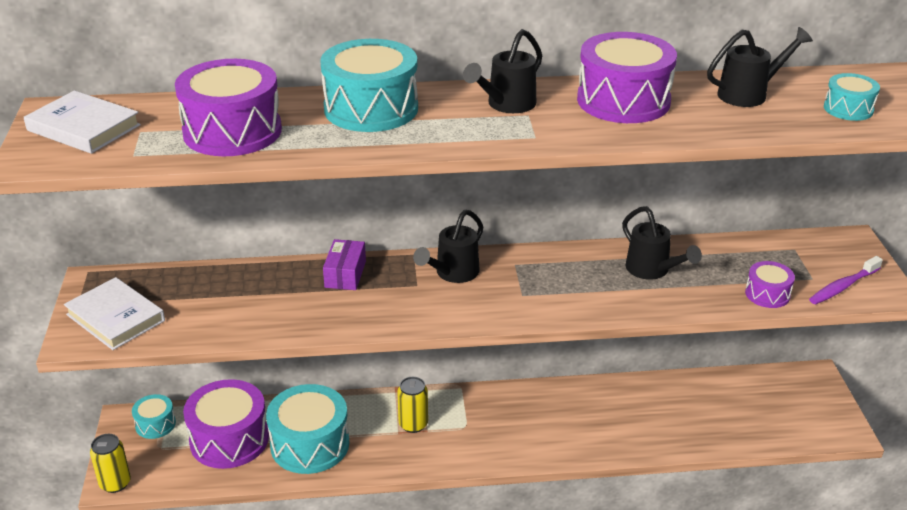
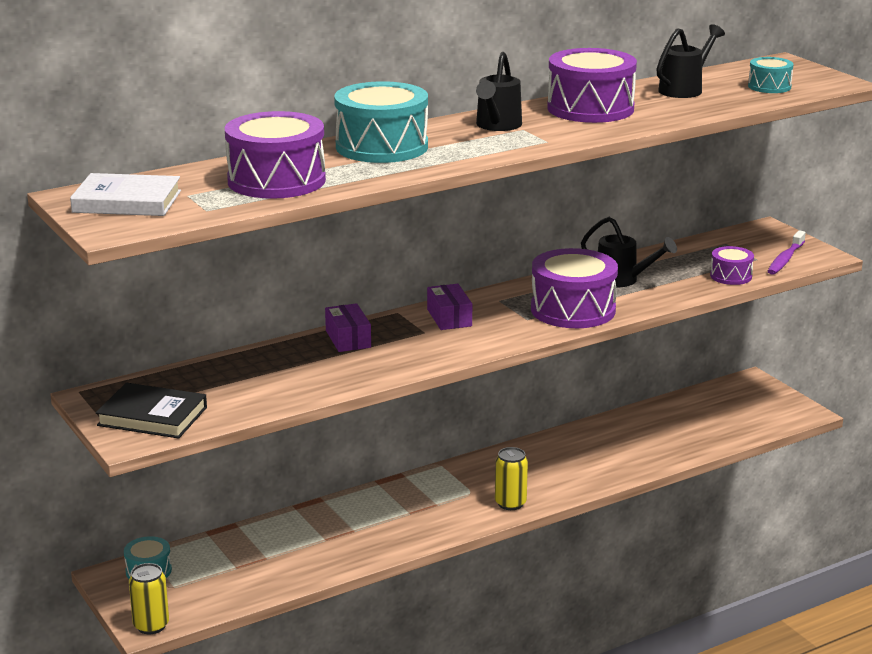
camera: 25 degrees left, 10 degrees down
(115, 318) = (152, 416): white book -> black book
(229, 439) = (241, 561): purple drum -> purple drum (573, 310)
(310, 444) = (329, 544): turquoise drum -> none
(413, 424) = (419, 503): yellow can -> yellow can (510, 503)
(453, 273) = (449, 318): black watering can -> purple box

